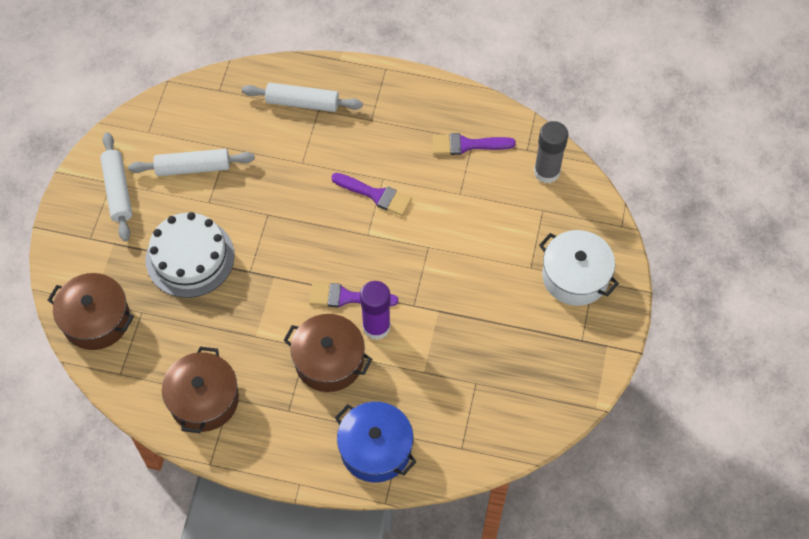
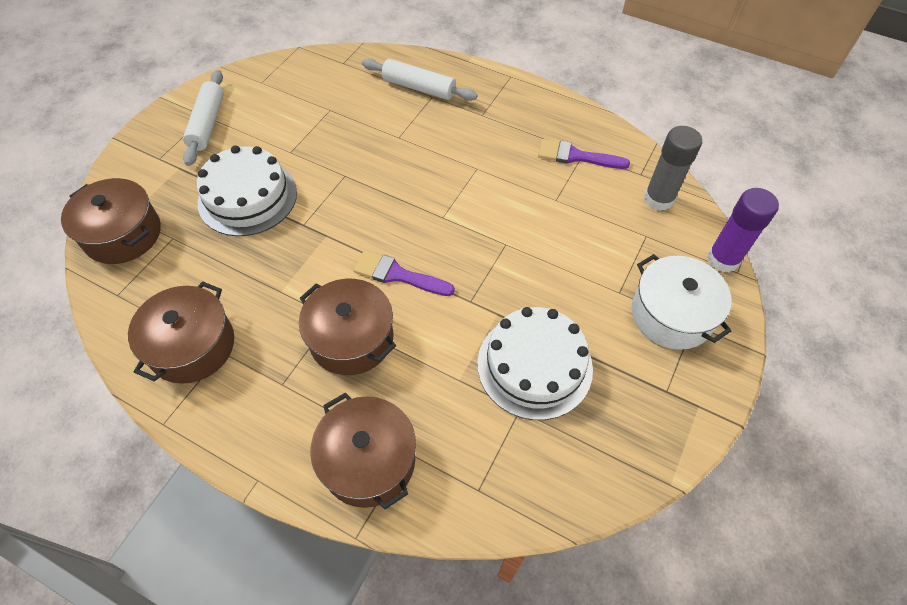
camera: 15 degrees right, 5 degrees down
(193, 167) = (289, 119): white rolling pin -> none
(375, 195) = (464, 181): purple brush -> none
(375, 449) = (368, 460): blue pot -> brown pot
(376, 327) = (419, 314): purple glue stick -> purple glue stick (723, 259)
(478, 346) = (534, 365): none -> white cake

